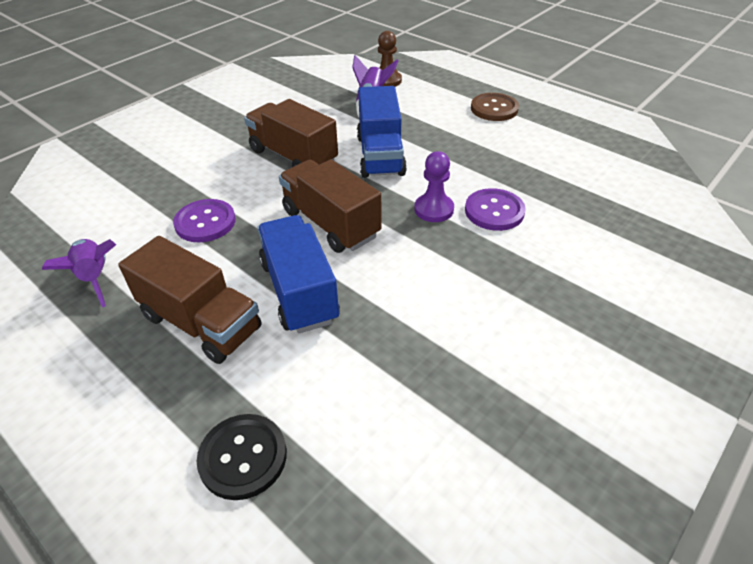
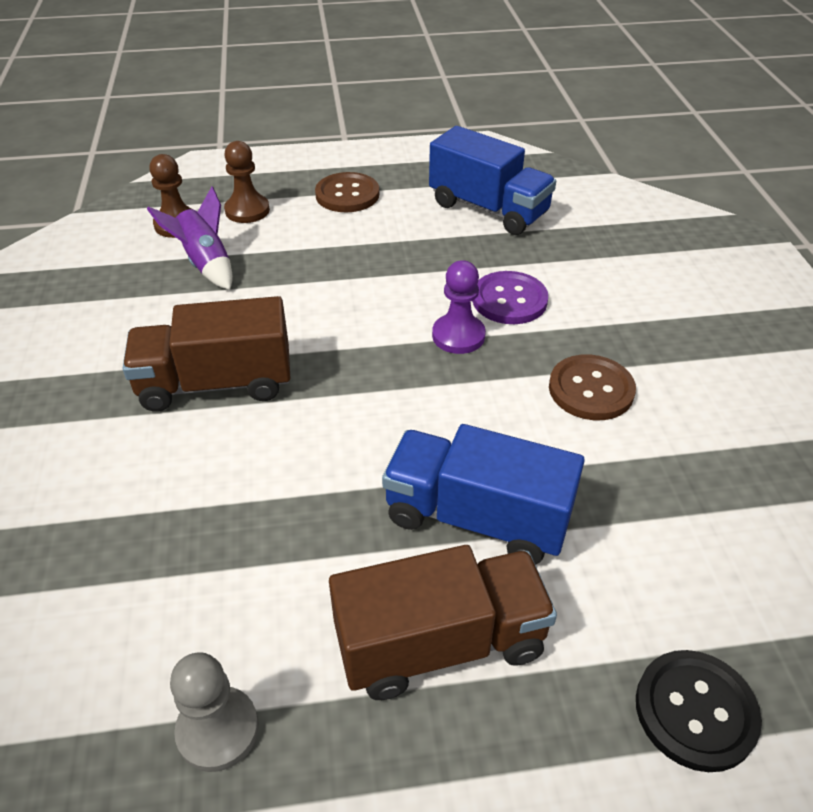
camera: 50 degrees left, 0 degrees up
(95, 278) = (218, 730): purple rocket -> grey pawn
(205, 222) = (243, 539): purple button -> none
(331, 224) = (388, 425): brown truck -> none
(380, 155) = (314, 315): blue truck -> blue truck (488, 209)
(429, 90) = (247, 210): none -> brown pawn
(460, 285) = (591, 389): none -> brown button

